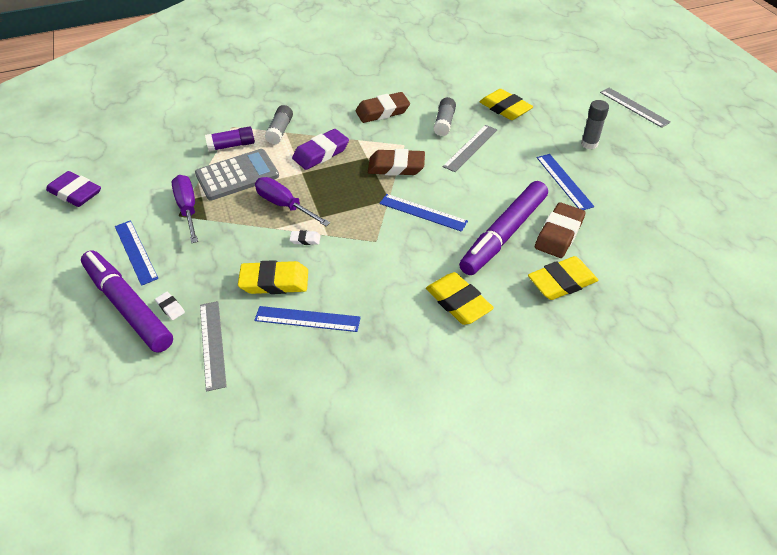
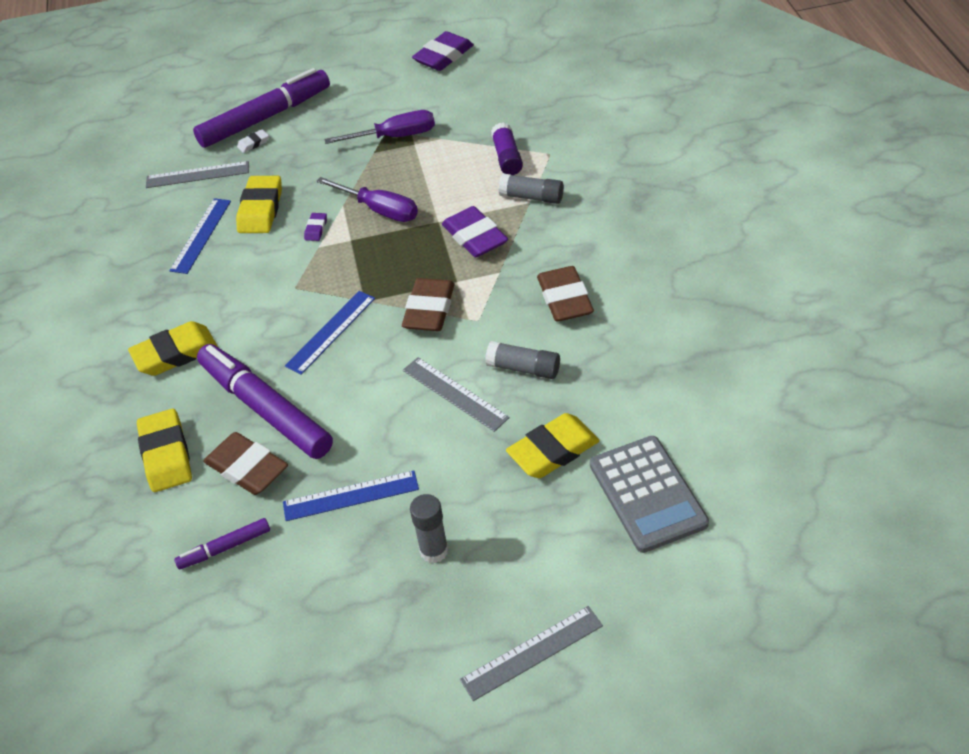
camera: 100 degrees right, 0 degrees up
(135, 252) = (338, 110): blue ruler -> none
(237, 175) = (445, 167): grey calculator -> grey calculator (647, 494)
(285, 205) = (379, 210): purple screwdriver -> purple screwdriver turned 75 degrees clockwise
(305, 239) = (316, 229): white eraser -> purple eraser
(626, 232) = (225, 548): none -> purple marker

